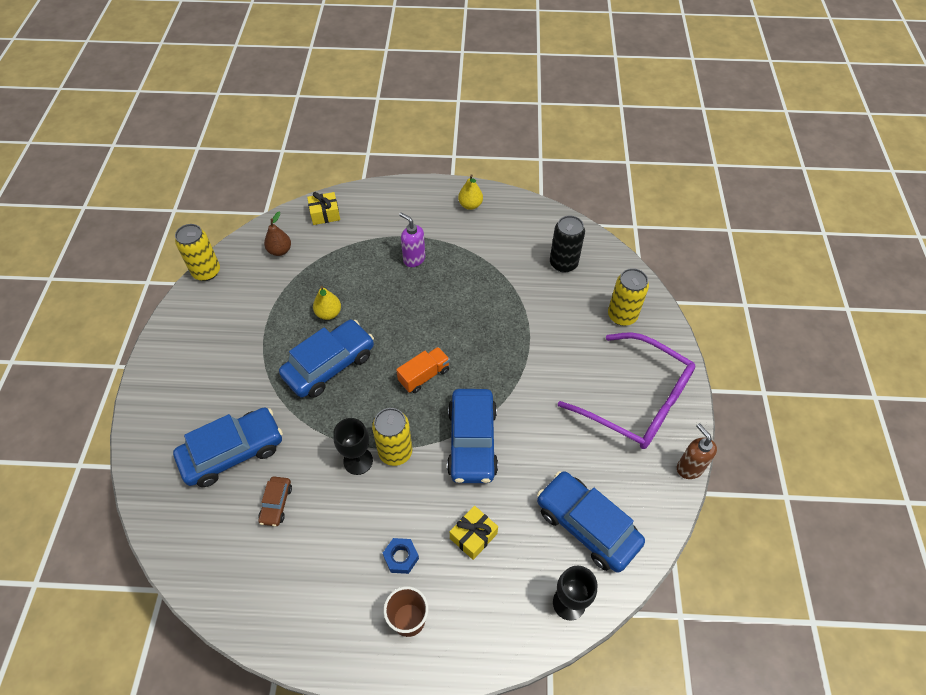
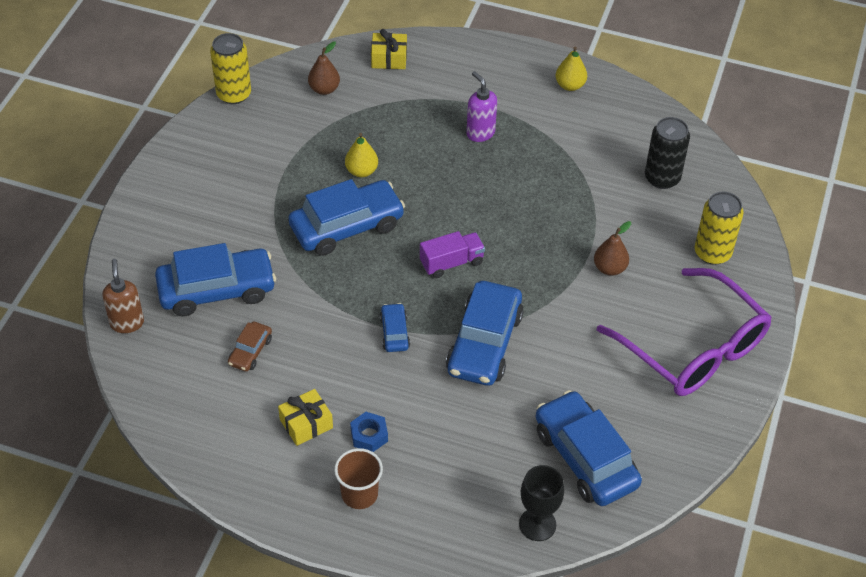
camera: 15 degrees right, 5 degrees down
(358, 461) = (350, 331): black goblet -> none
(395, 452) = (394, 333): yellow can -> blue car
(424, 376) = (451, 263): orange truck -> purple truck
(473, 536) = (454, 435): yellow gift -> yellow gift (306, 424)
(549, 348) = (609, 268): none -> brown pear
(689, 468) = (728, 431): brown soap dispenser -> brown soap dispenser (127, 323)

